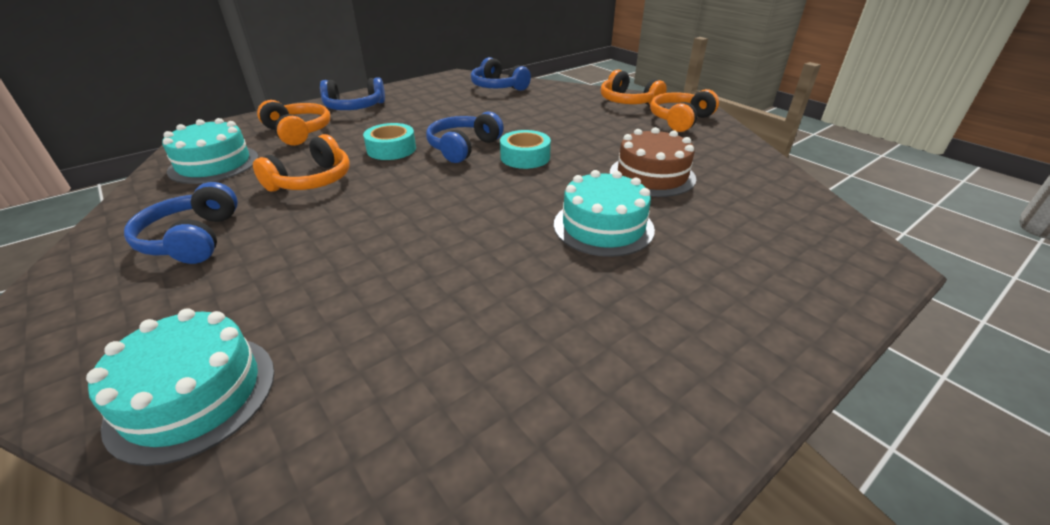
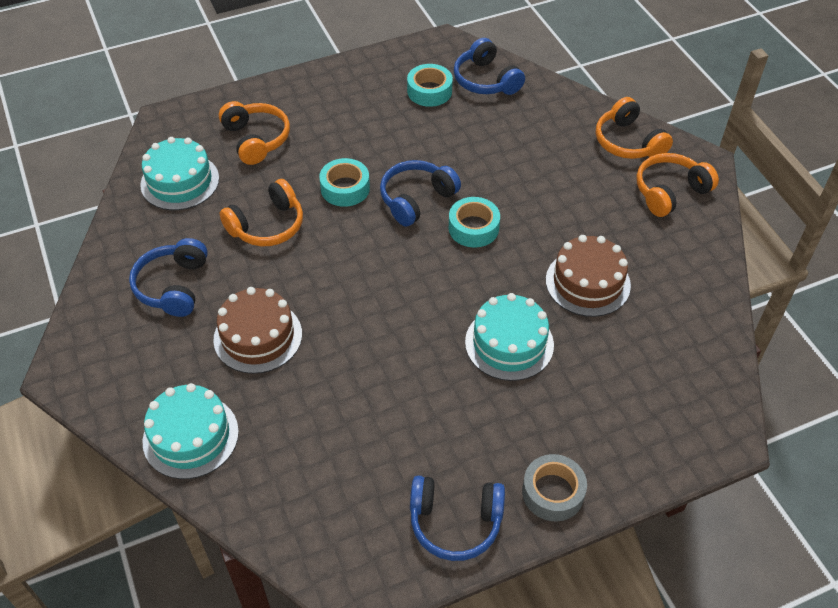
camera: 15 degrees right, 15 degrees up
(303, 266) = (258, 336): none -> brown cake
(354, 107) = (316, 99): blue headphones -> blue headphones (455, 522)
(454, 95) = (429, 91): none -> turquoise tape
(745, 355) = (553, 492): none -> grey tape

